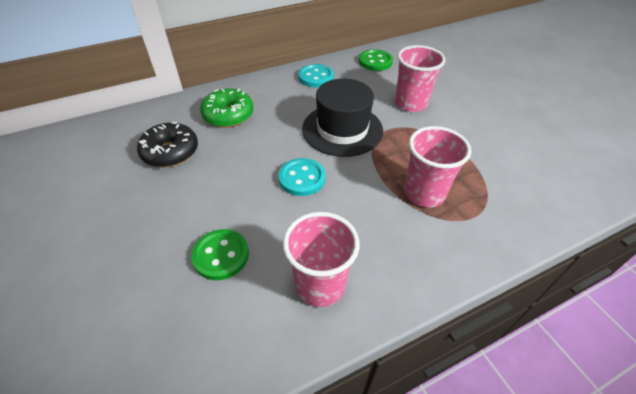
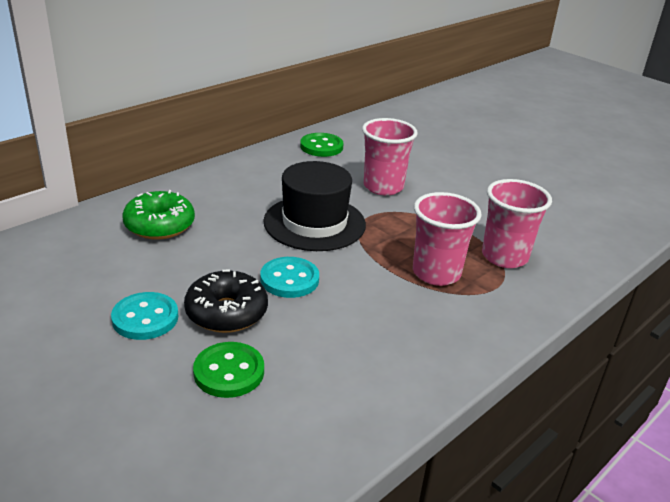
camera: 20 degrees left, 15 degrees down
(170, 152) = (101, 276): black donut -> black donut (226, 312)
(316, 77) = (254, 171): turquoise button -> turquoise button (145, 318)
(320, 285) = (361, 378): pink cup -> pink cup (504, 257)

